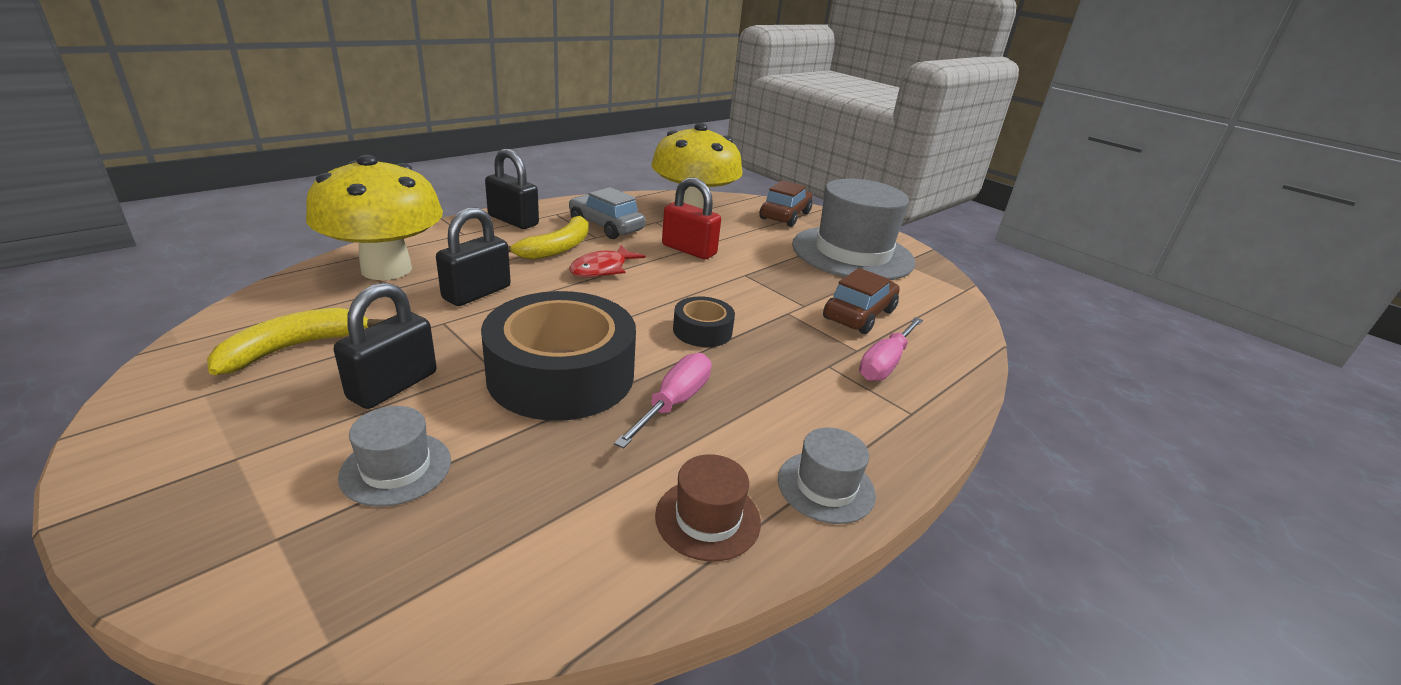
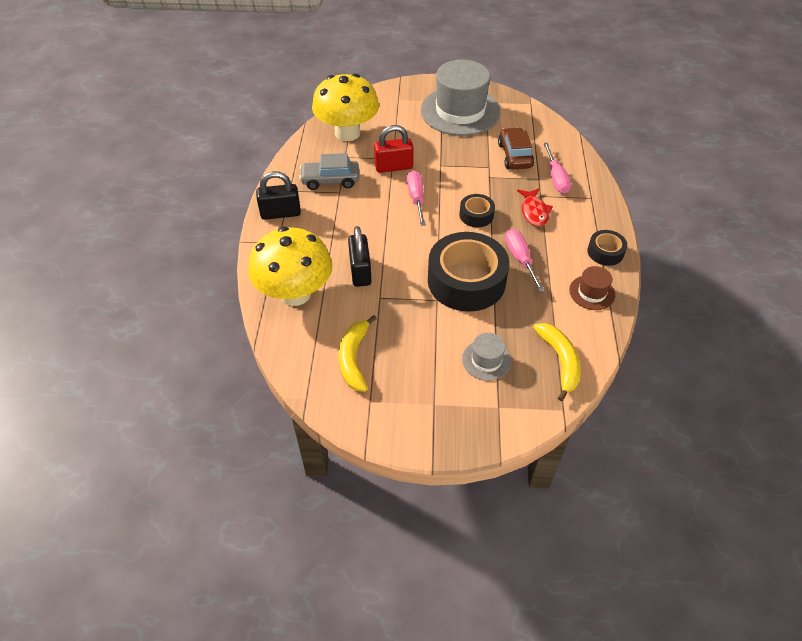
camera: 40 degrees left, 20 degrees up
(393, 386) = (423, 337): black padlock -> none
(557, 248) = (338, 215): yellow banana -> yellow banana (560, 361)
(602, 269) = (381, 212): red fish -> red fish (534, 212)
(661, 280) = (416, 198): none -> pink screwdriver
(785, 216) = (393, 102): brown car -> none
(826, 486) = (605, 252): grey hat -> black tape

